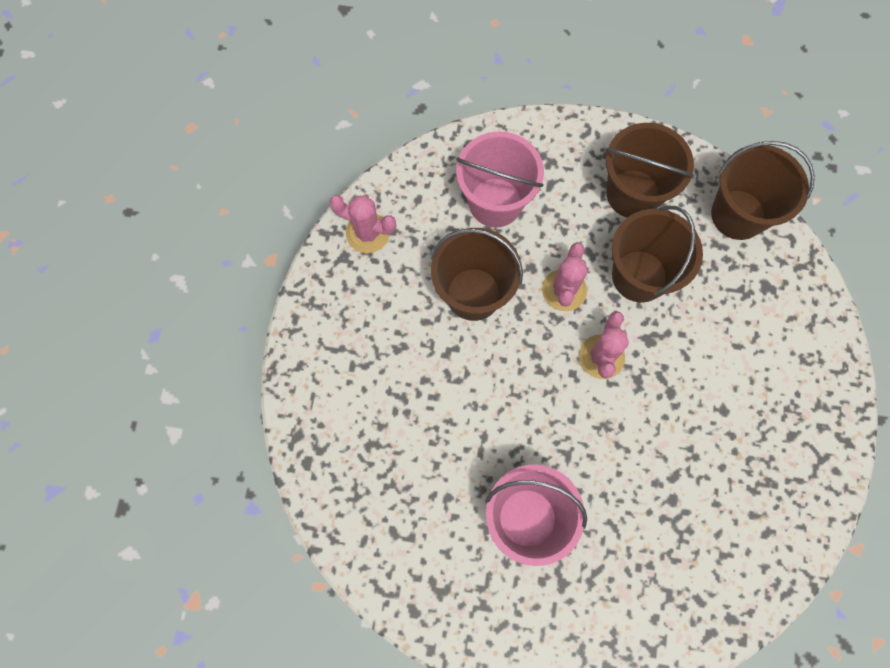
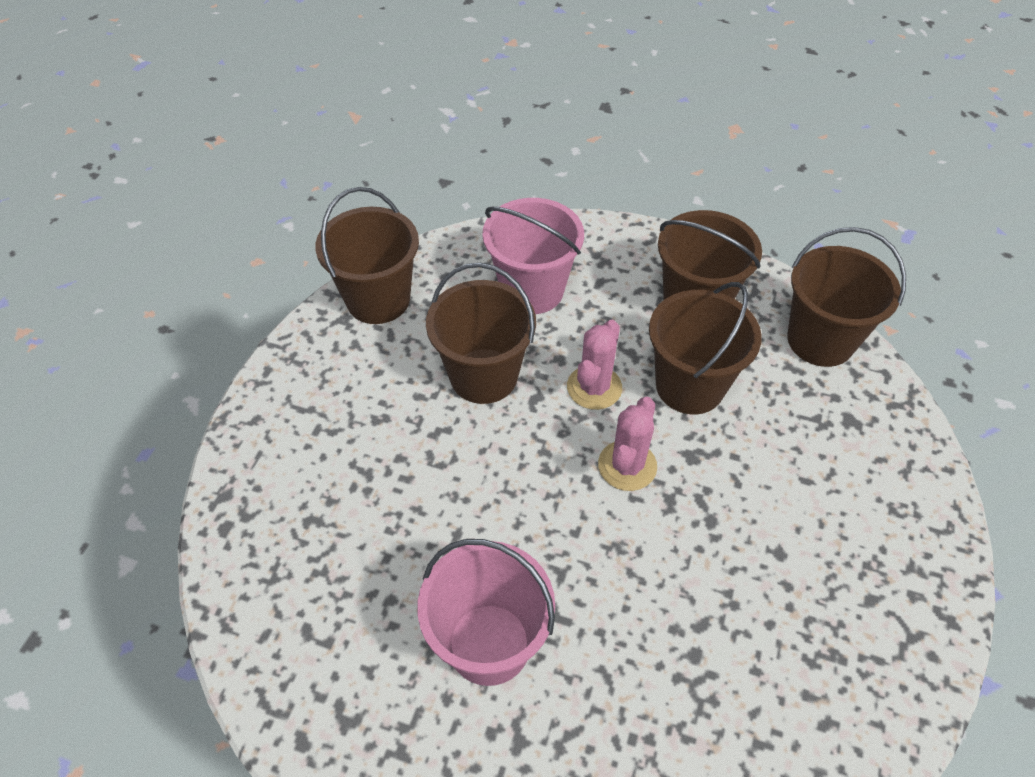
camera: 10 degrees right, 20 degrees down
(367, 233) = (378, 299): pink cactus -> brown bucket

